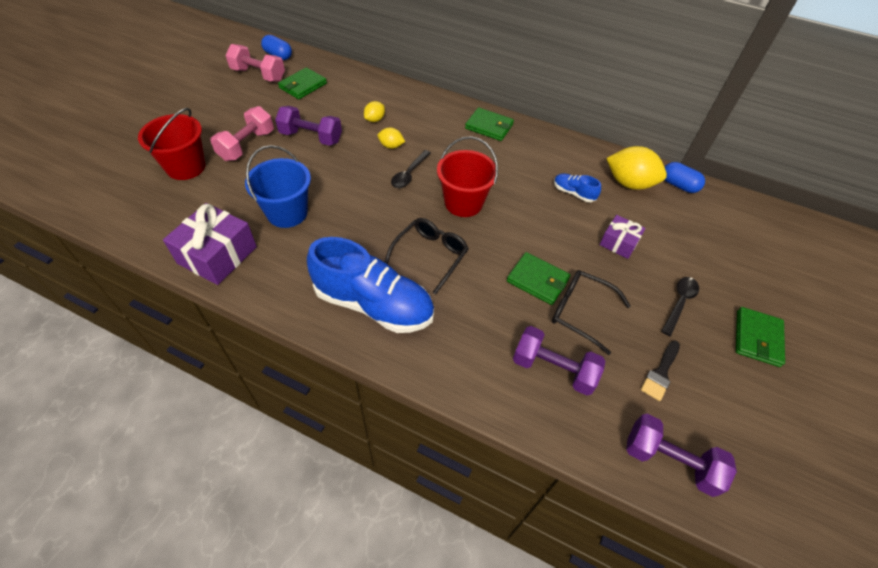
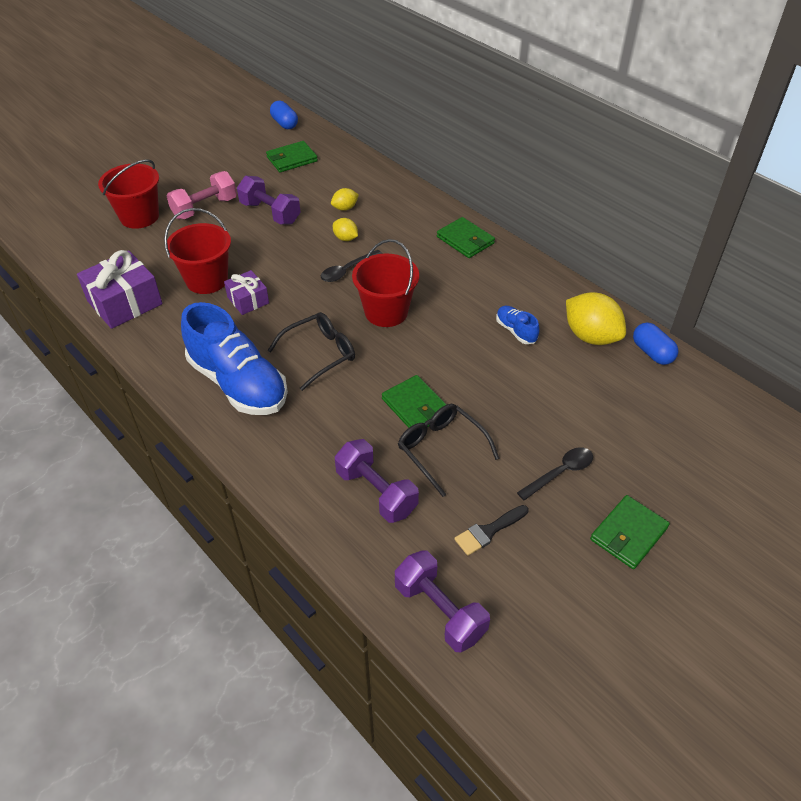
camera: 25 degrees right, 5 degrees down
(258, 75) = (254, 140): pink dumbbell -> none
(287, 213) = (207, 280): blue bucket -> red bucket
(618, 243) = (533, 394): purple gift -> purple gift (248, 300)

